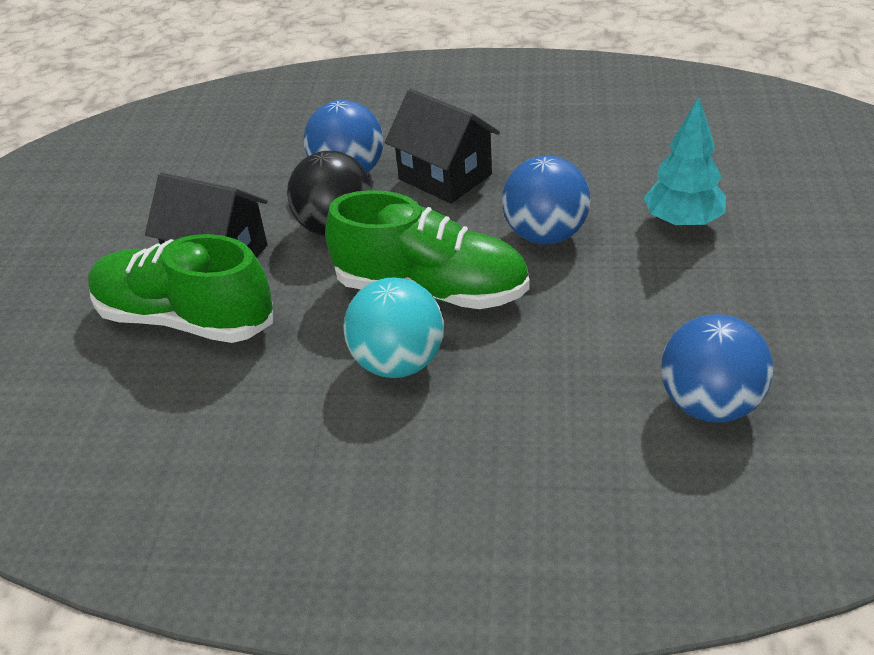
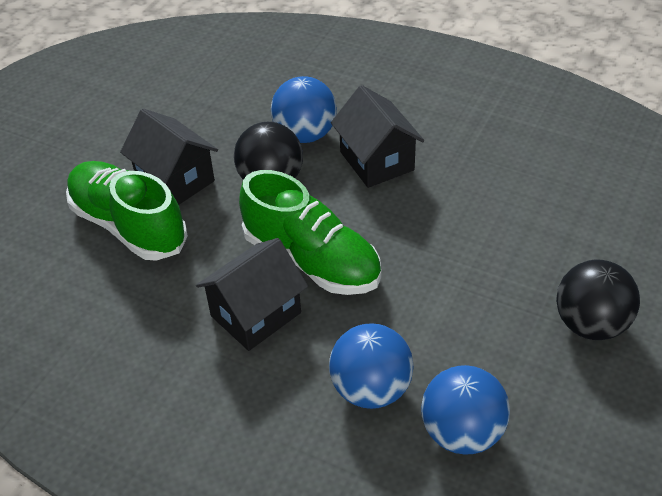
camera: 20 degrees right, 5 degrees up
(398, 363) = (256, 314): turquoise ball -> black house
(545, 235) = (424, 240): blue ball -> blue ball (371, 389)
(682, 222) = (540, 265): turquoise tree -> none
(770, 259) = (590, 324): none -> black ball

